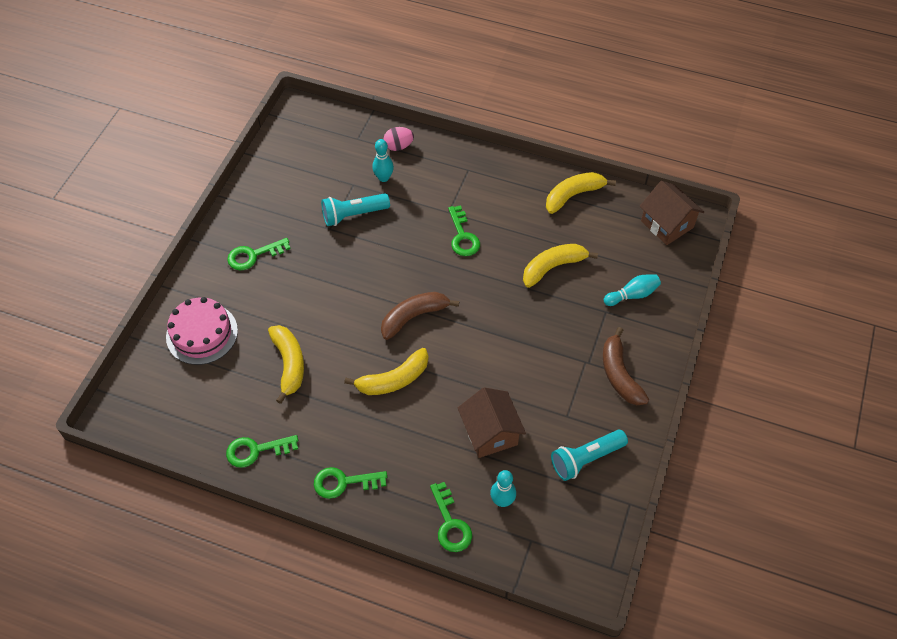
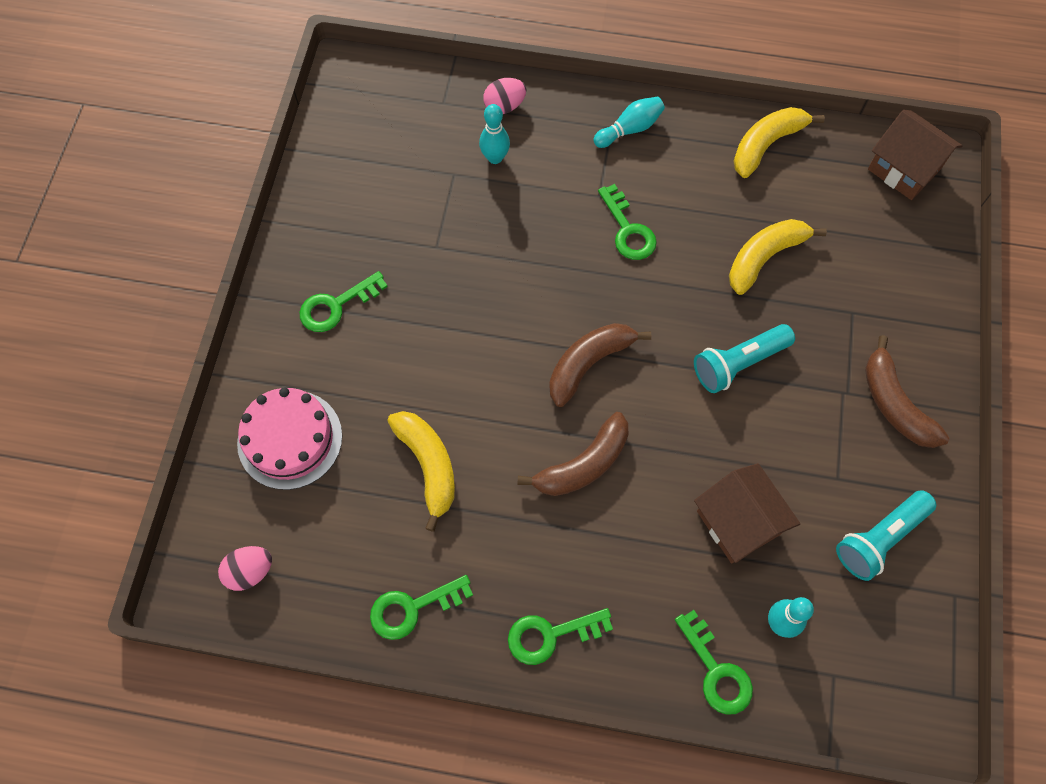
camera: 10 degrees left, 10 degrees up
(155, 411) = (250, 571): none -> pink egg
(353, 215) = (465, 221): turquoise flashlight -> turquoise flashlight (738, 364)
(393, 379) = (583, 464): yellow banana -> brown banana
(632, 295) = (883, 282): turquoise bowling pin -> turquoise bowling pin (629, 129)

